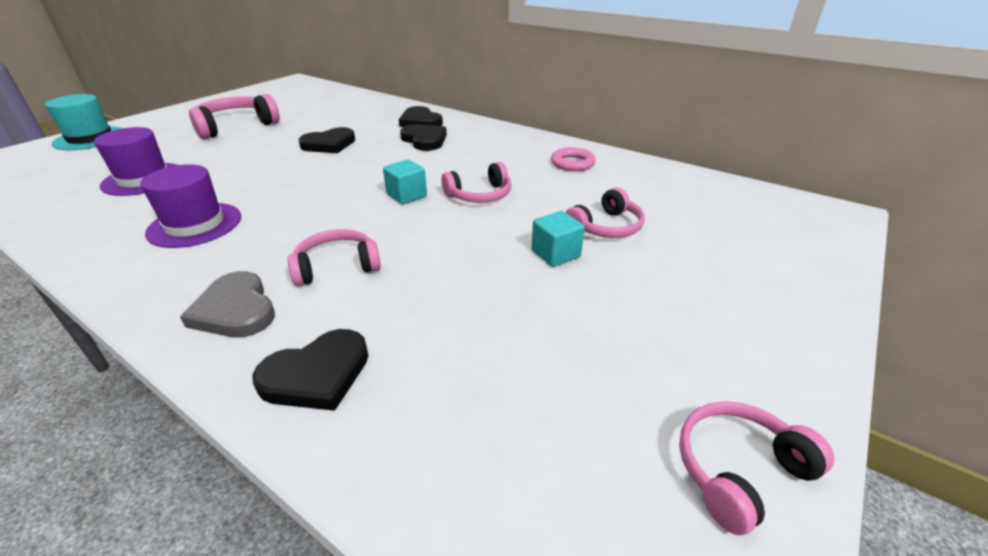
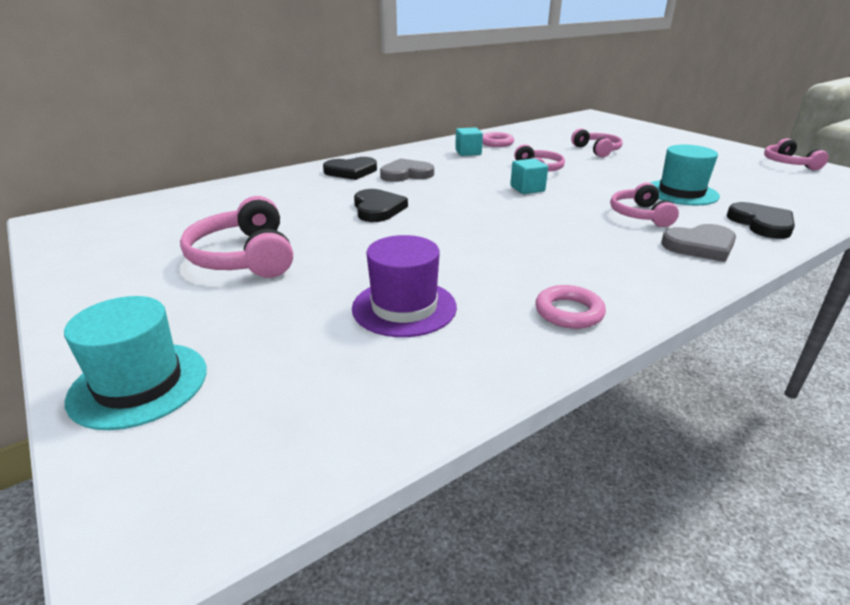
camera: 70 degrees left, 5 degrees down
(107, 237) = (569, 312): none -> pink ring
(195, 225) = (554, 267): purple hat -> none
(424, 140) = (406, 174): black heart -> grey heart
(438, 300) = (681, 193): none -> turquoise hat
(555, 254) = (628, 164): turquoise cube -> turquoise cube (468, 152)

